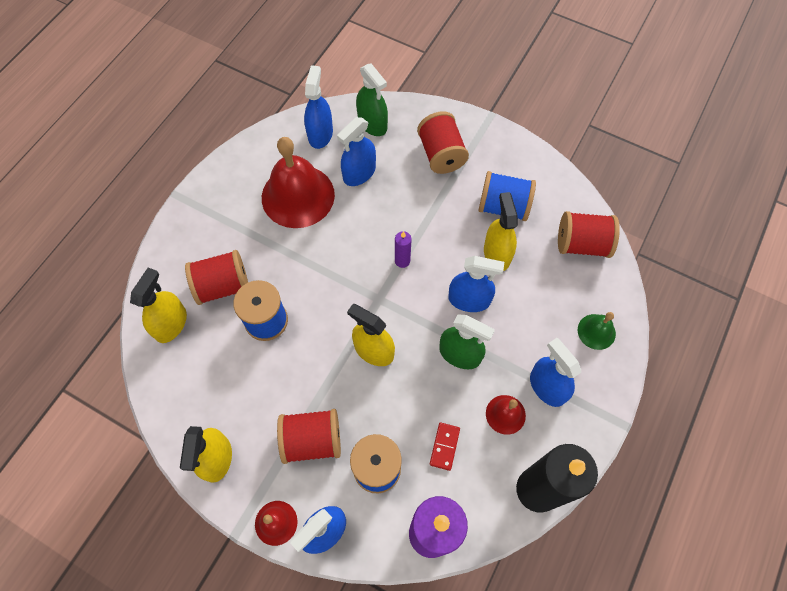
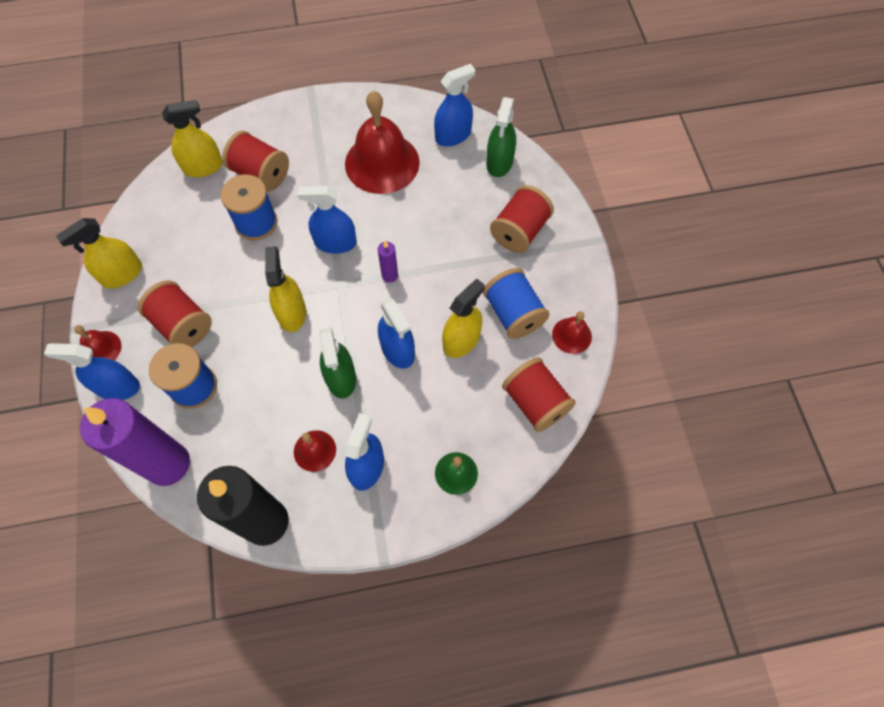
camera: 50 degrees right, 0 degrees up
(359, 173) = (443, 187): blue spray bottle -> blue spray bottle (335, 243)
(444, 446) = (249, 423): red domino -> none
(550, 185) = (571, 335): none -> red bell

